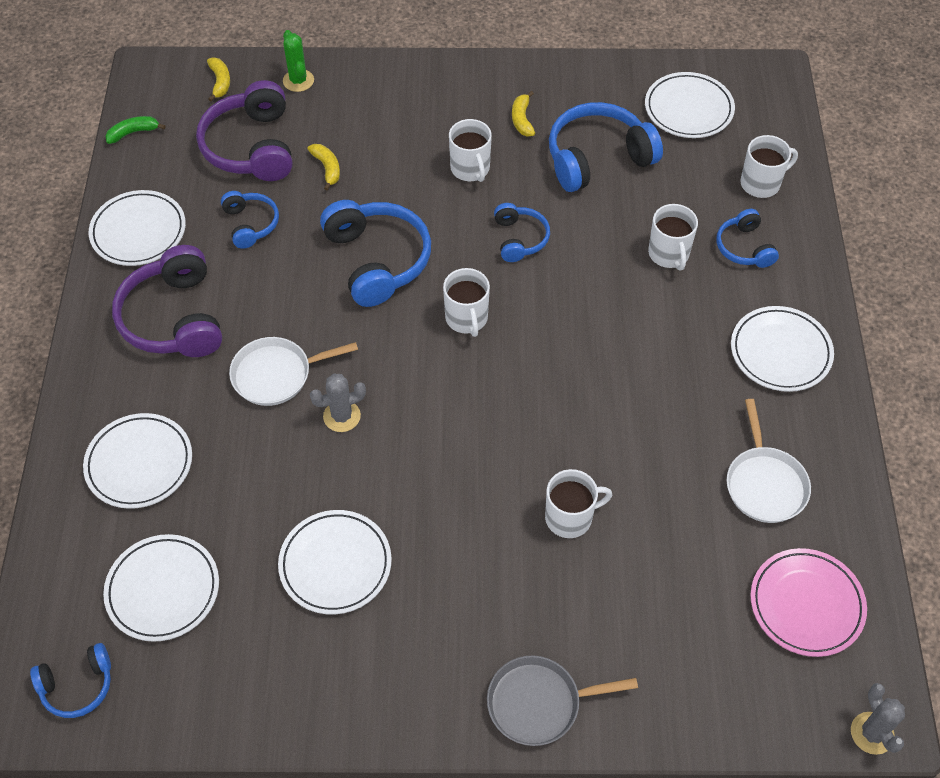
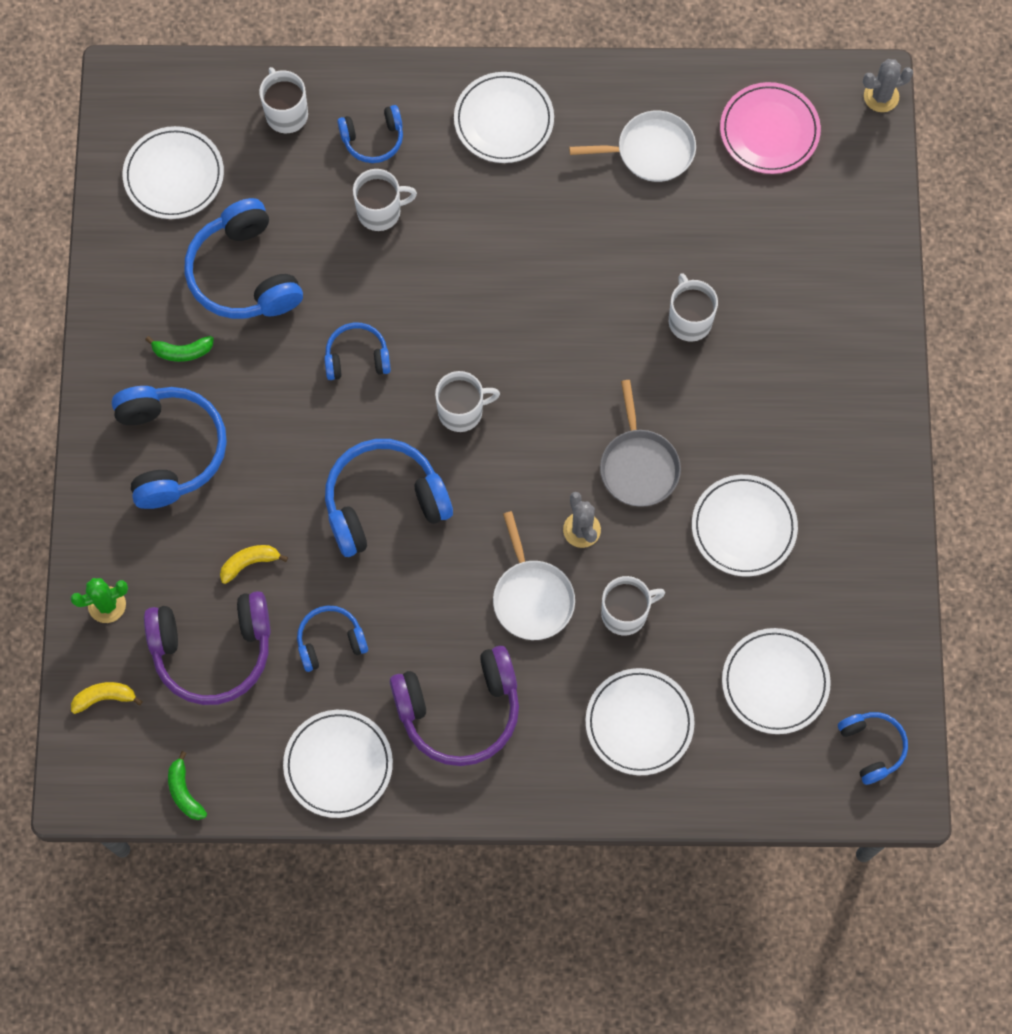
camera: 90 degrees left, 15 degrees up
(432, 114) = (170, 449): none -> blue headphones
(470, 169) = (255, 407): white mug -> white mug (625, 613)
(522, 119) = (182, 351): yellow banana -> green banana
(538, 703) = (868, 352): grey pan -> grey pan (638, 466)

